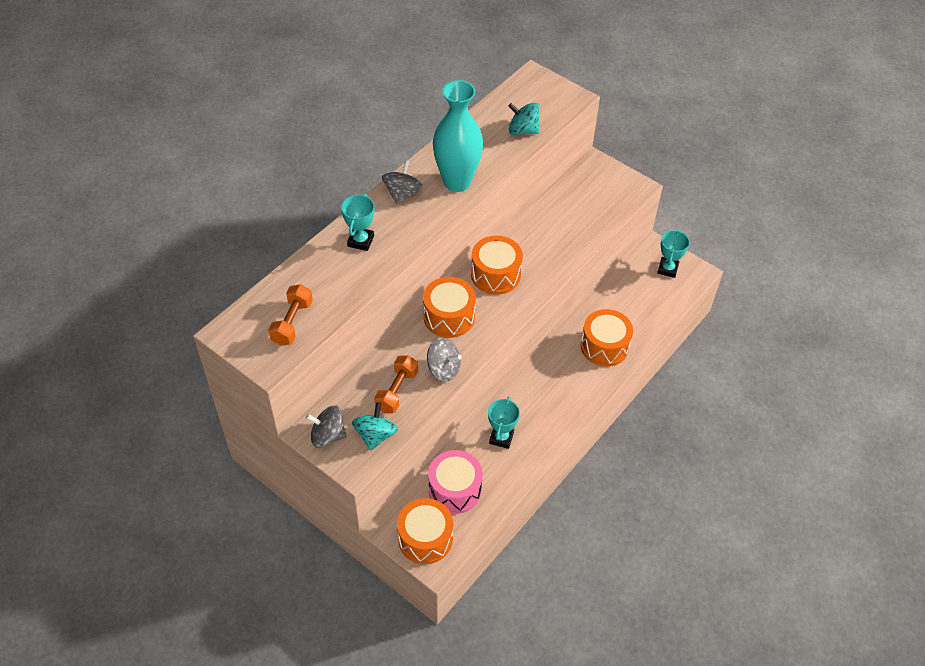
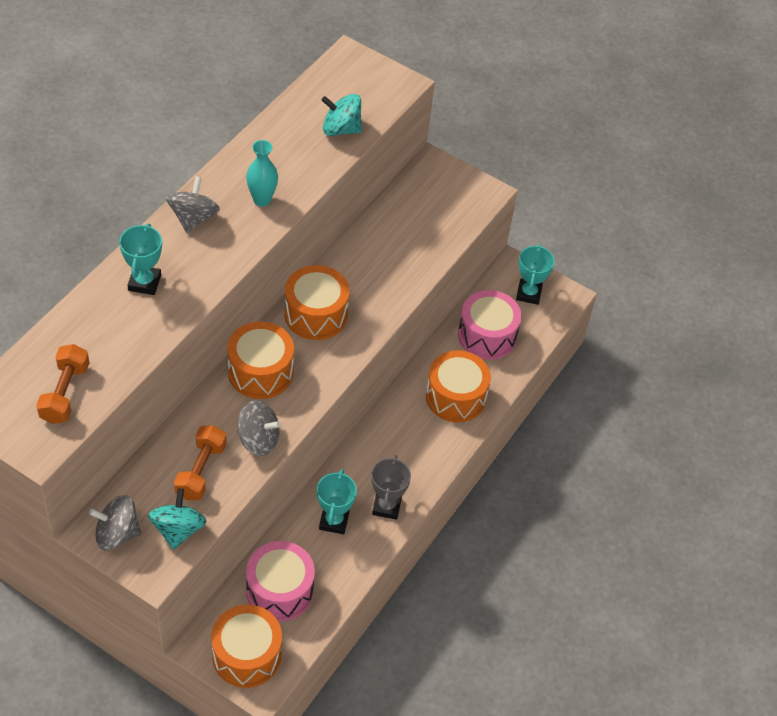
camera: 10 degrees left, 0 degrees up
(457, 182) = (262, 200): turquoise vase -> turquoise vase, size x0.50
(544, 429) = (386, 506): none -> grey trophy
(632, 300) = (487, 335): none -> pink drum

